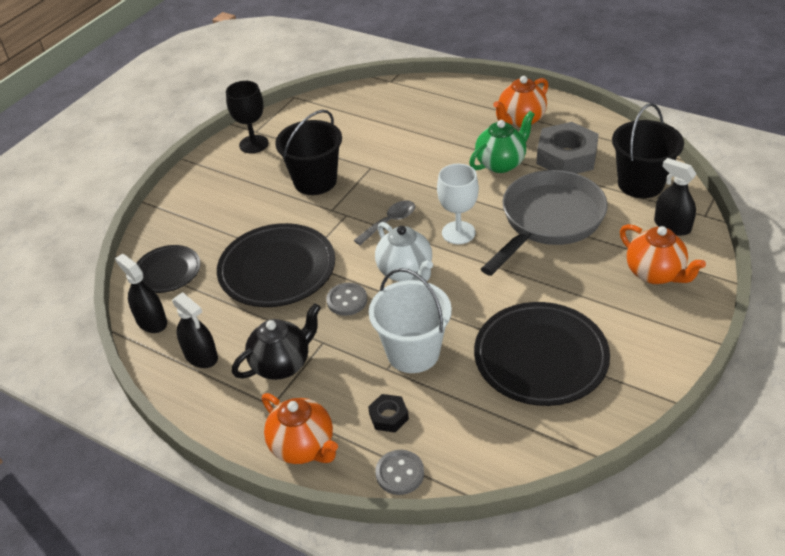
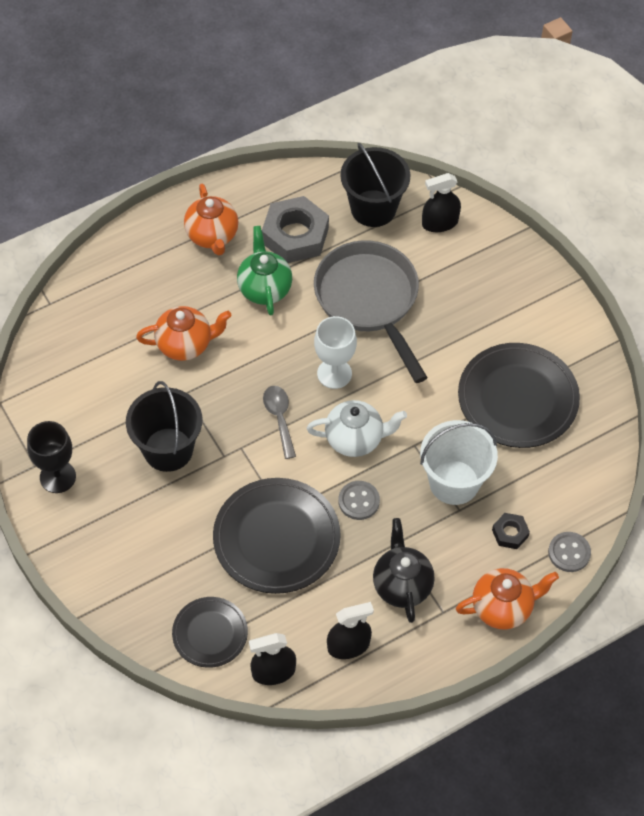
camera: 65 degrees left, 15 degrees up
(655, 273) = (483, 270): orange teapot -> orange teapot (185, 344)

